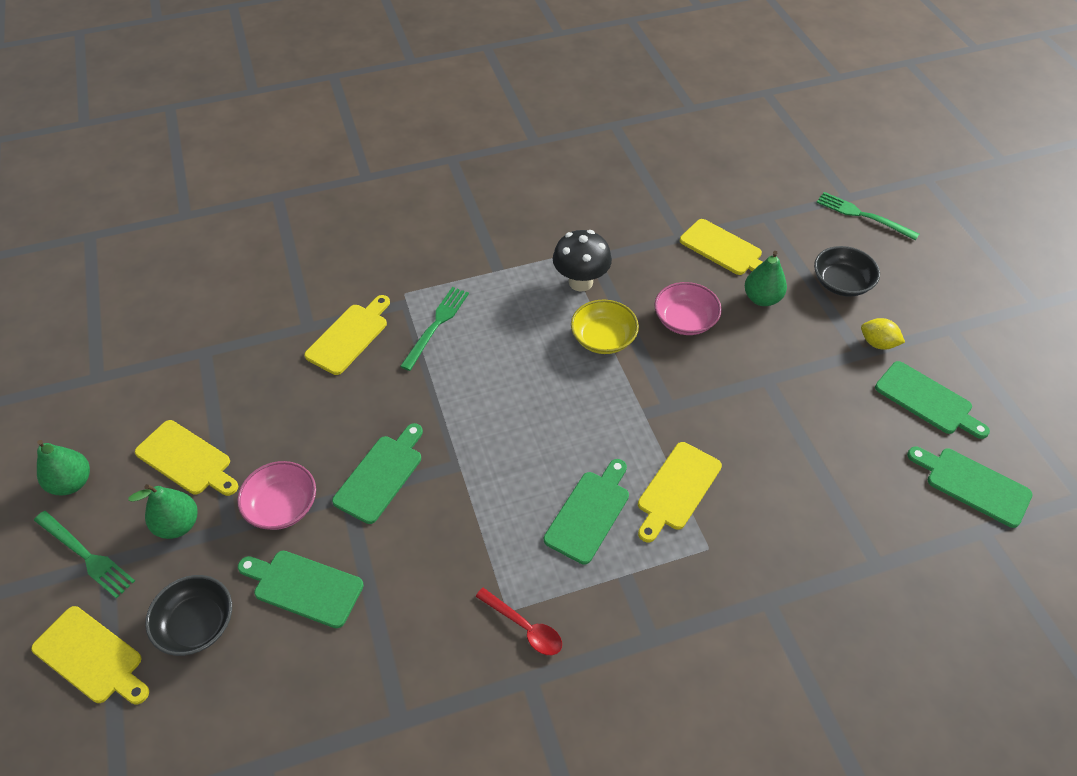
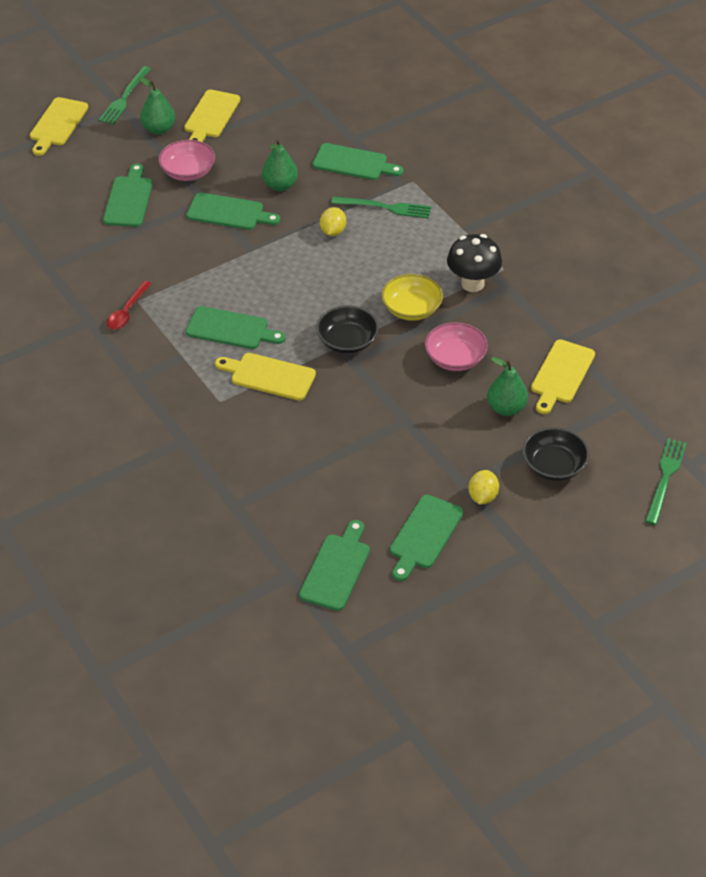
camera: 75 degrees right, 5 degrees down
(72, 483) = (176, 73): green pear -> green pear (280, 185)
(197, 624) = (90, 160): black bowl -> black bowl (347, 341)
(349, 336) = (353, 163): yellow cutting board -> green cutting board
(457, 379) = (333, 231): none -> yellow lemon

